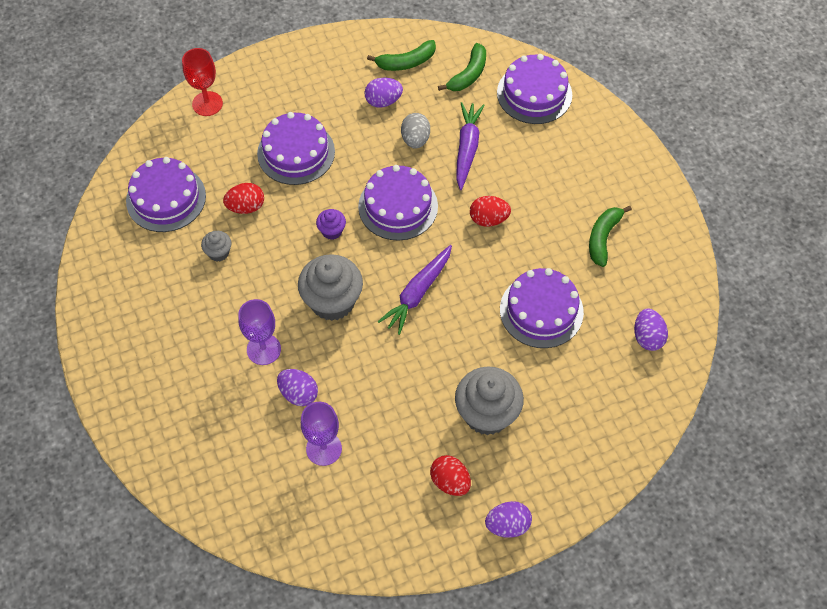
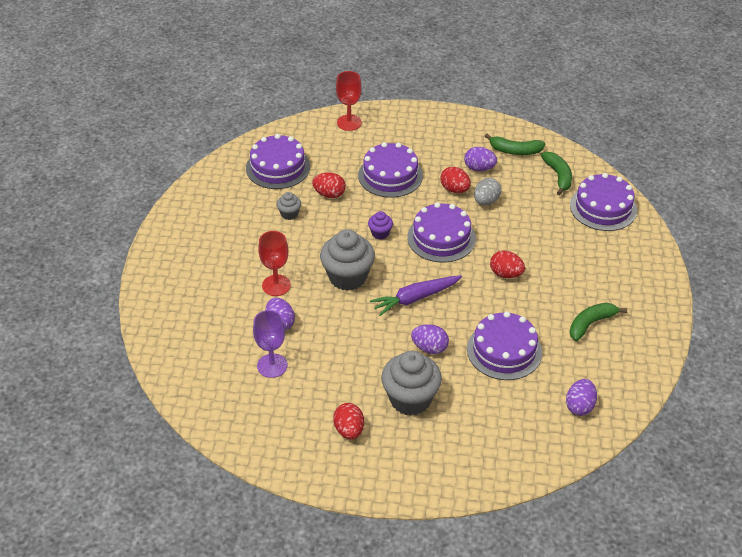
camera: 30 degrees right, 15 degrees down
(263, 349) = (276, 285): purple goblet -> red goblet
(374, 139) = (454, 189): none -> red egg
(467, 148) = (522, 222): purple carrot -> none
(468, 74) = (558, 176): green banana -> green banana turned 75 degrees counterclockwise
(507, 525) = (372, 480): purple egg -> purple egg (429, 348)

